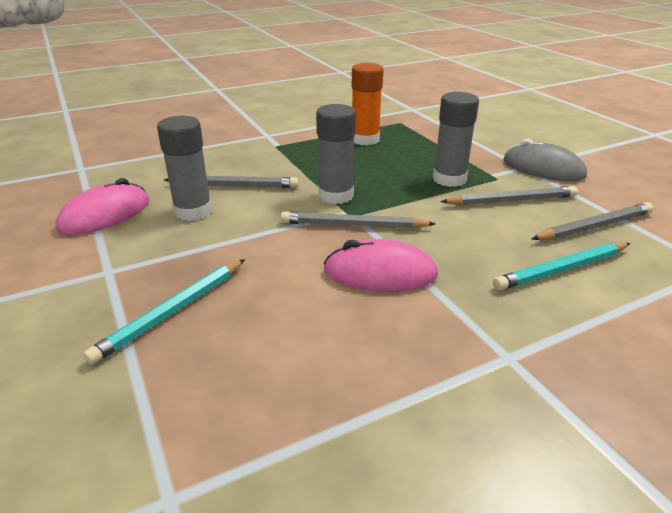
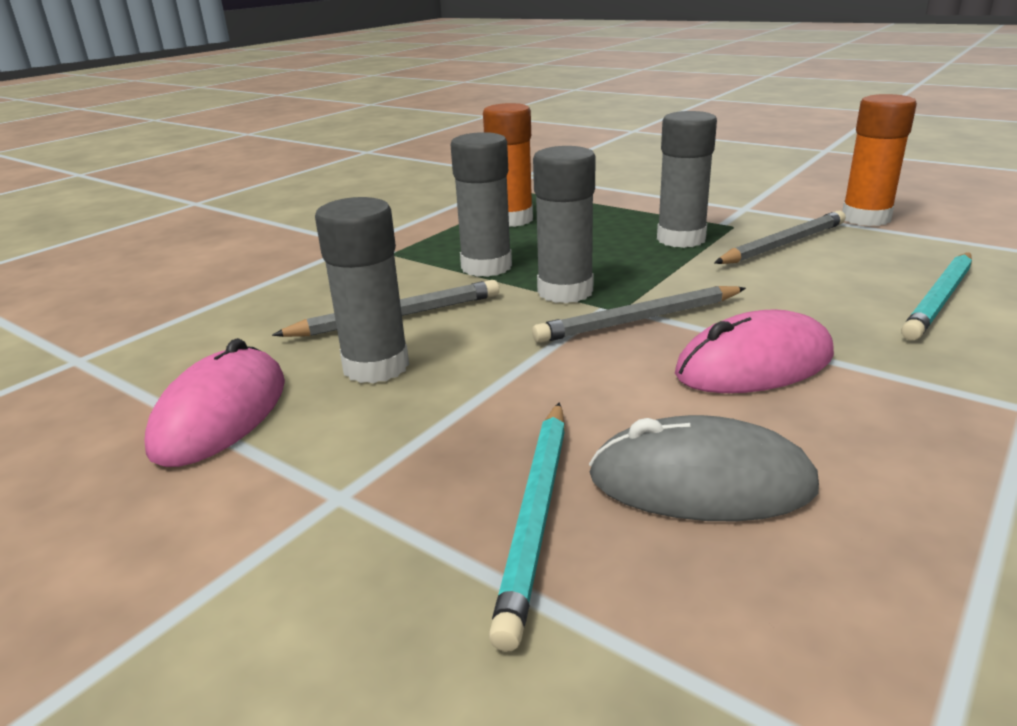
camera: 25 degrees left, 5 degrees down
(313, 168) = (486, 267): none -> grey glue stick
(543, 168) = (767, 205): grey mouse -> grey mouse (701, 482)
(595, 226) = (905, 248): grey pencil -> none
(600, 197) = (865, 218): none -> orange glue stick

